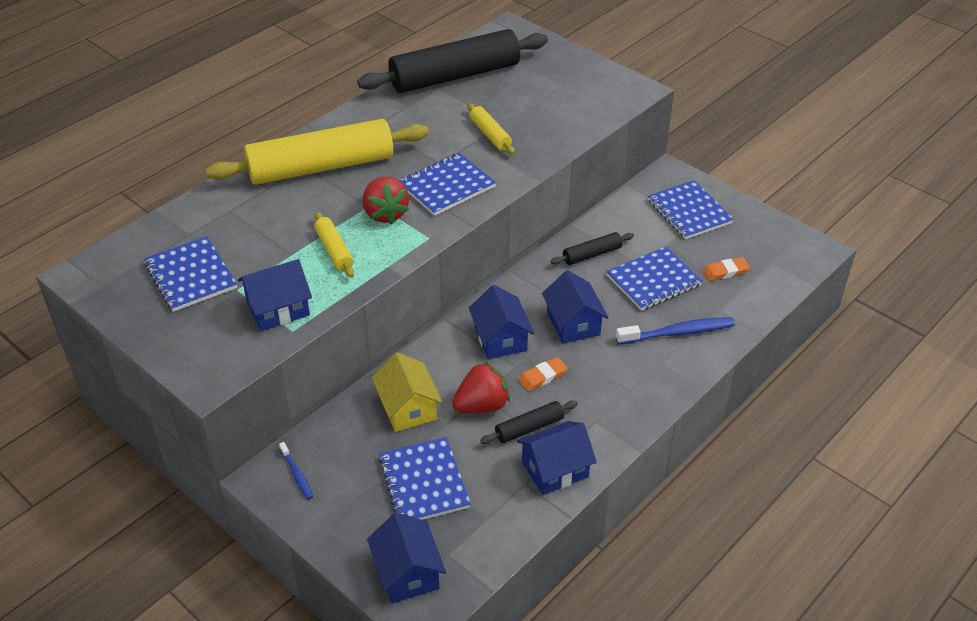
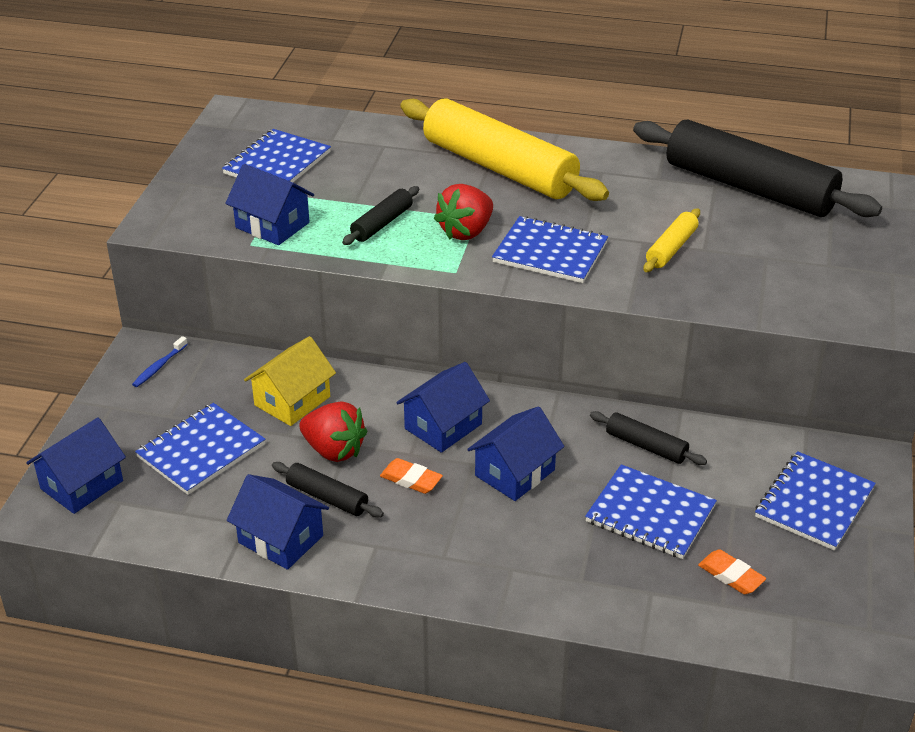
camera: 60 degrees right, 5 degrees down
(334, 250) = (382, 223): yellow rolling pin -> black rolling pin
(678, 333) = (576, 567): blue toothbrush -> none

